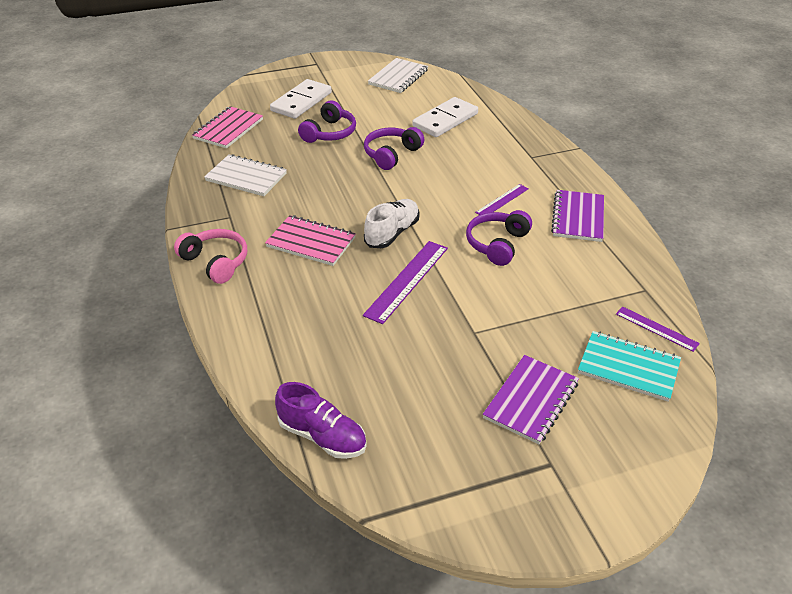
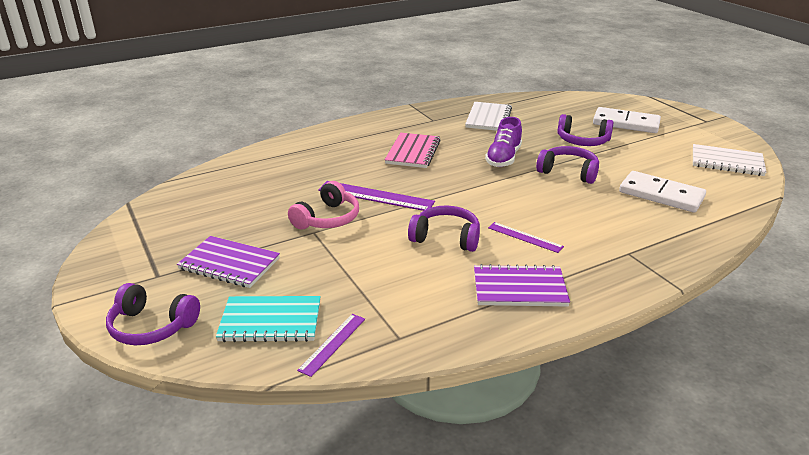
camera: 80 degrees right, 10 degrees down
(216, 262) = (376, 123): pink headphones -> pink headphones (327, 218)
(228, 129) = (553, 103): pink notebook -> none
(322, 436) = (202, 180): purple shoe -> purple shoe (503, 158)
(392, 233) = (440, 184): white shoe -> none
(628, 368) = (270, 321): turquoise notebook -> turquoise notebook turned 75 degrees clockwise
(642, 459) = (152, 326): none -> purple headphones

